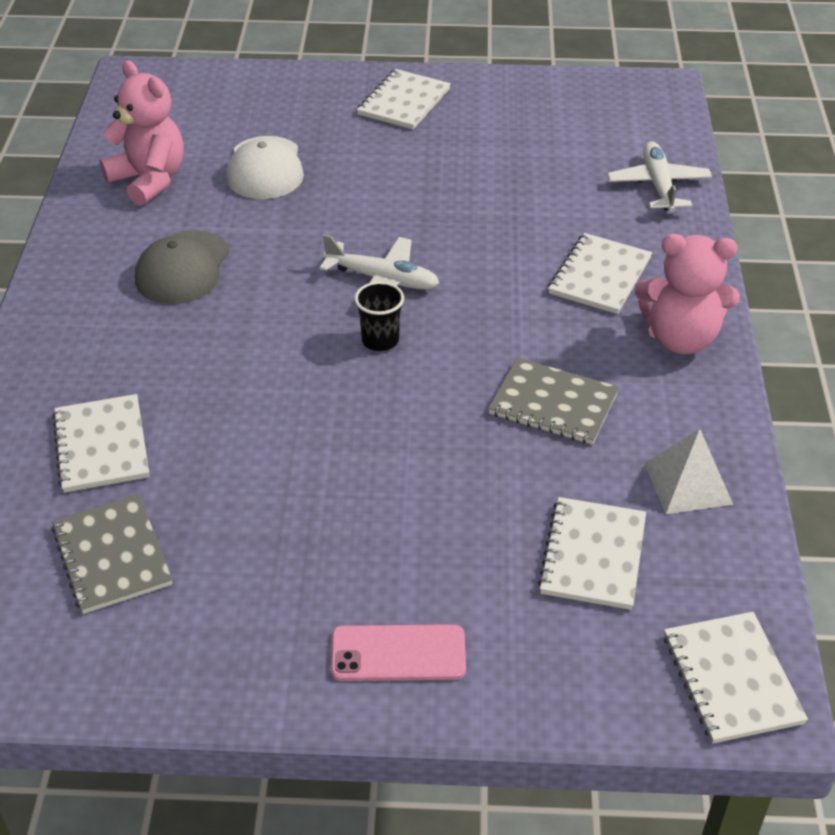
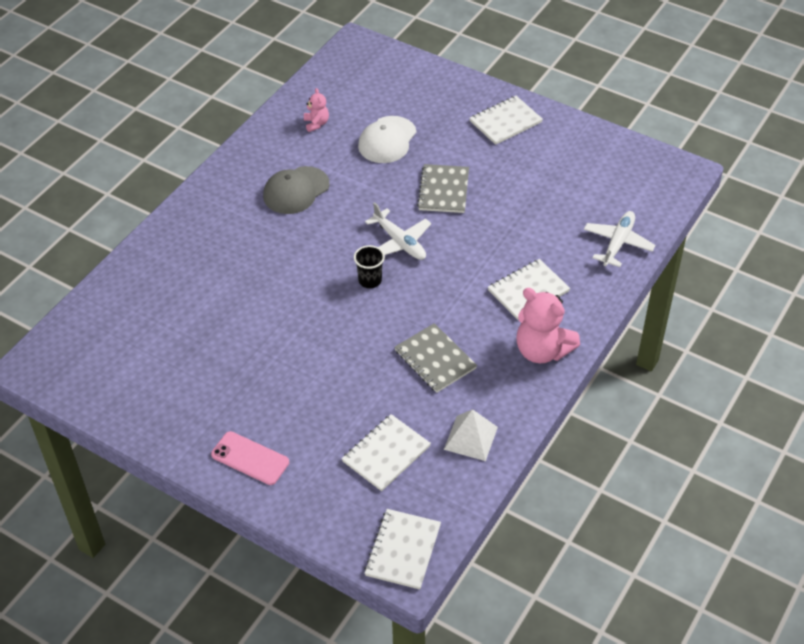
camera: 30 degrees right, 5 degrees up
(101, 445) = (185, 282): white notebook -> none
(112, 556) = (152, 345): grey notebook -> grey notebook (443, 190)
(149, 180) = (316, 123): pink teddy bear -> pink teddy bear, size x0.50

